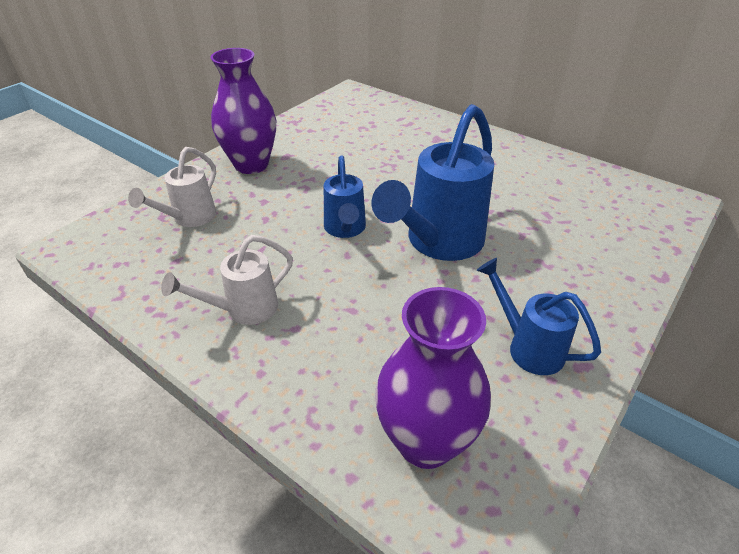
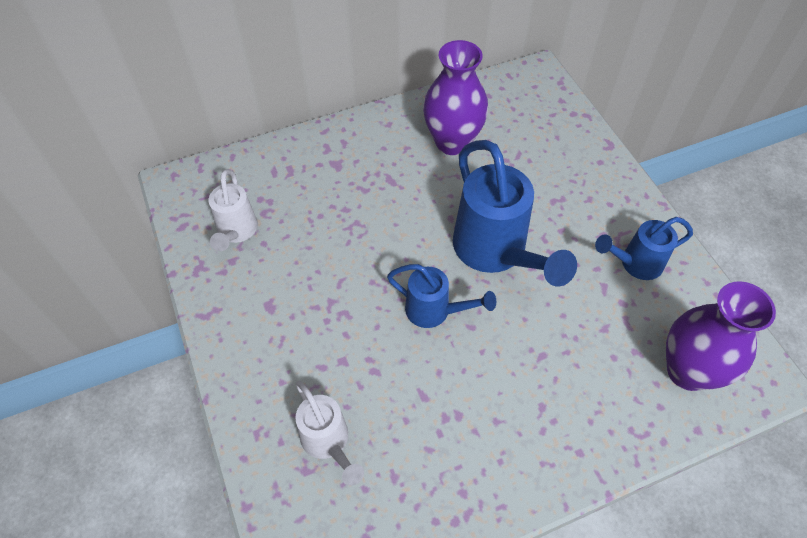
camera: 60 degrees left, 15 degrees up
(243, 310) = (499, 439): white watering can -> white watering can (236, 232)
(251, 165) = (263, 346): purple vase -> purple vase (452, 142)

